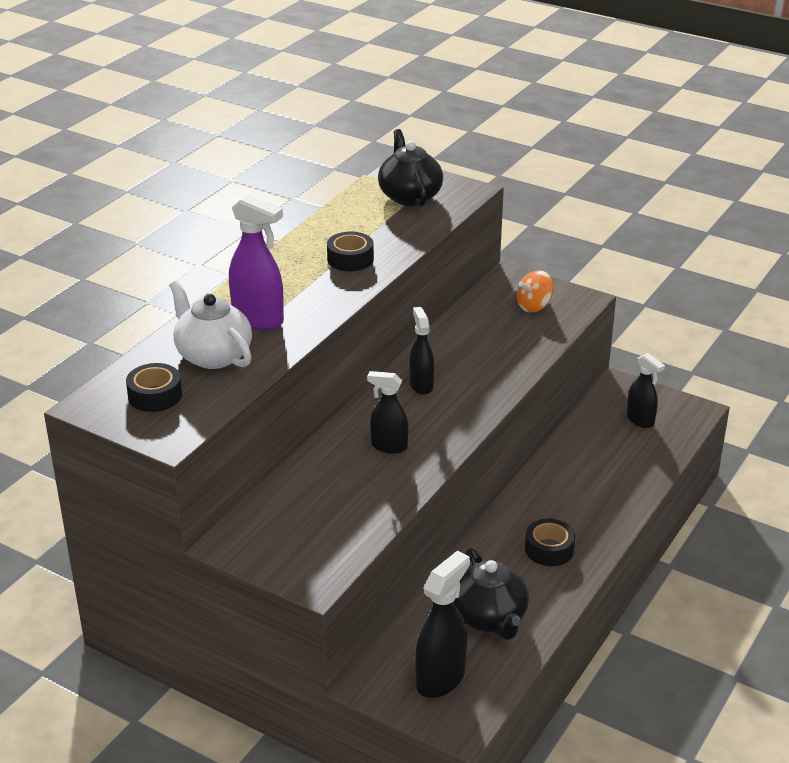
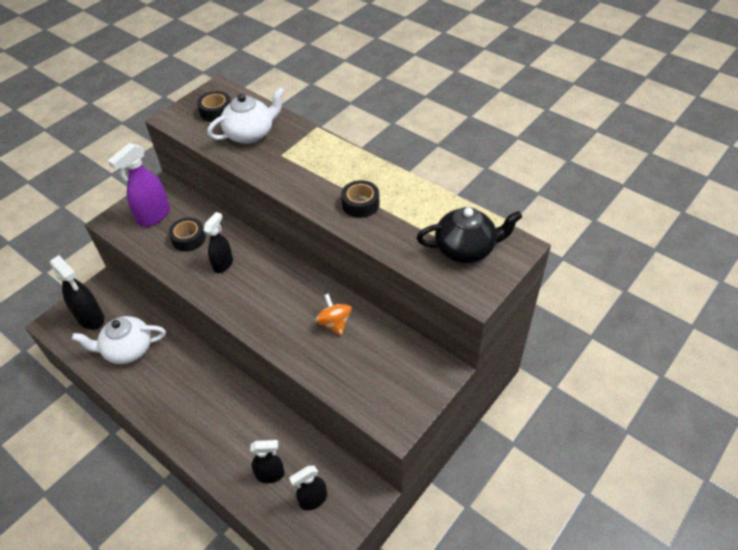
camera: 100 degrees right, 15 degrees up
(258, 319) = (287, 154): purple spray bottle -> purple spray bottle (153, 216)
(421, 385) = (290, 289): black spray bottle -> black spray bottle (270, 474)
(489, 618) = (128, 350): black teapot -> white teapot
(534, 306) = (390, 383): orange spinning top -> orange spinning top (334, 323)
(549, 549) = (177, 396): black tape -> black tape (188, 239)

